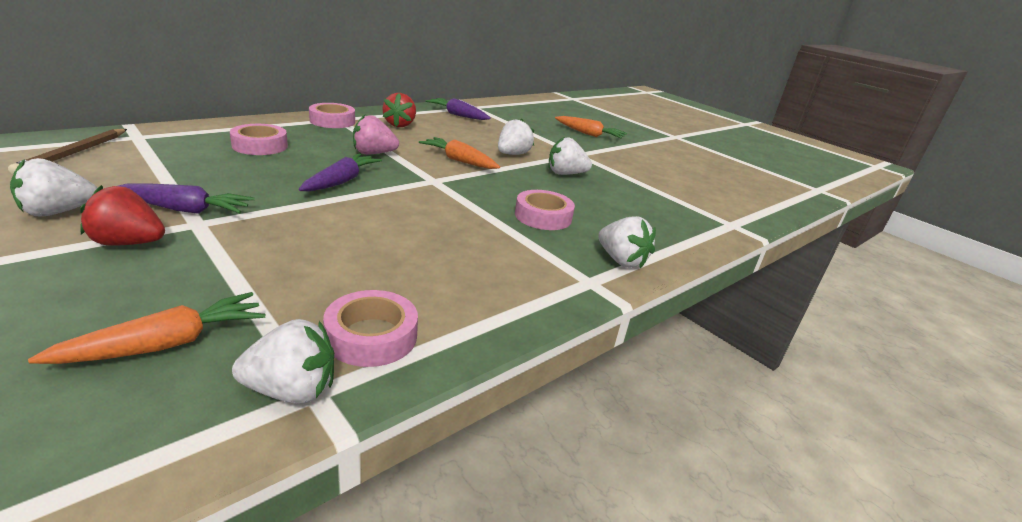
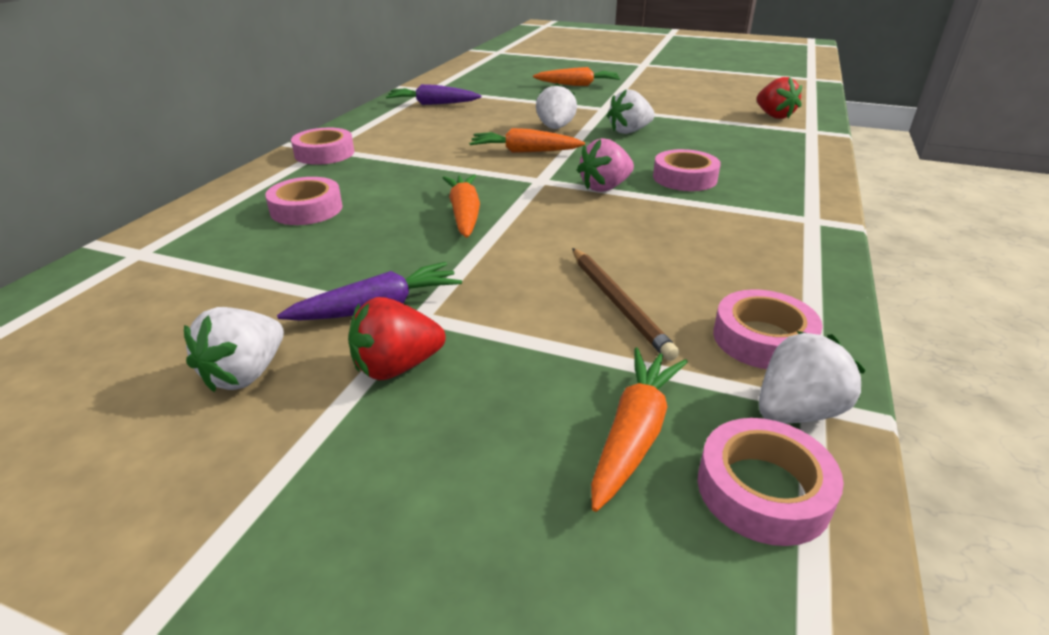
camera: 25 degrees left, 5 degrees up
(74, 153) = (104, 303): brown pencil -> brown pencil (618, 304)
(164, 420) = (763, 490): none -> pink tape
(341, 181) = (464, 214): purple carrot -> orange carrot
(373, 153) = (435, 174): pink strawberry -> pink strawberry (605, 187)
(400, 125) = (399, 134): red strawberry -> red strawberry (774, 116)
(621, 260) = (800, 192): white strawberry -> none

